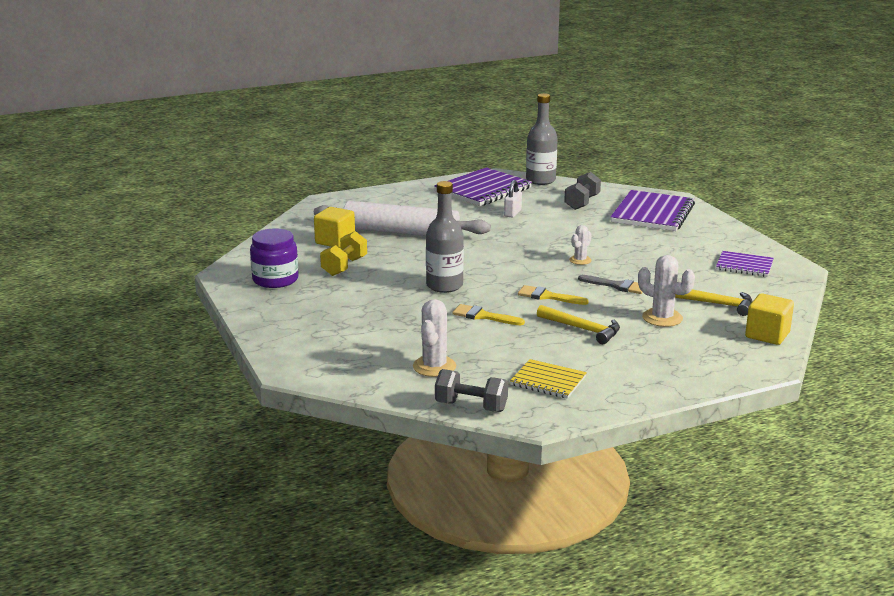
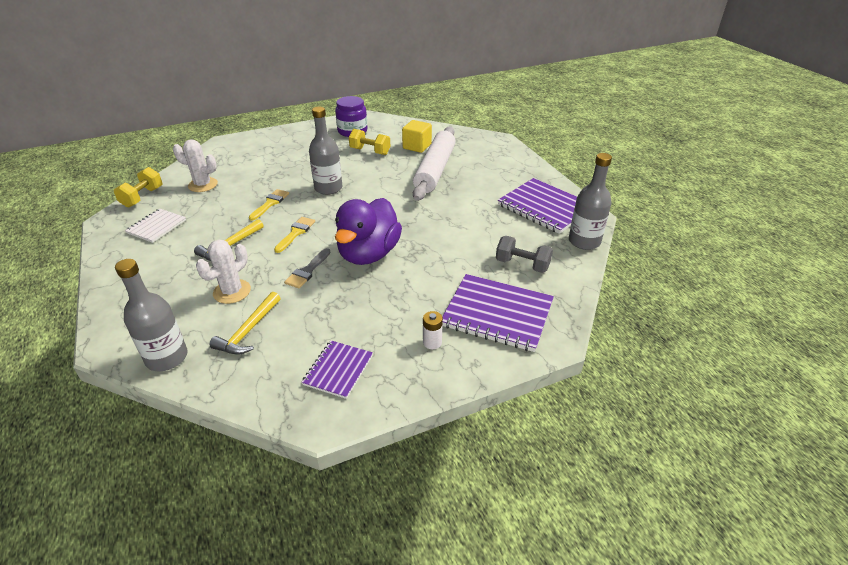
camera: 90 degrees right, 15 degrees up
(471, 406) = (142, 197): grey dumbbell -> yellow dumbbell
(512, 213) = (485, 222): white padlock -> none
(548, 381) = (156, 227): yellow notebook -> white notebook
(580, 260) = (368, 254): white cactus -> purple duck
(696, 235) = (432, 342): none -> white battery
(767, 335) = (167, 358): yellow cube -> grey bottle

